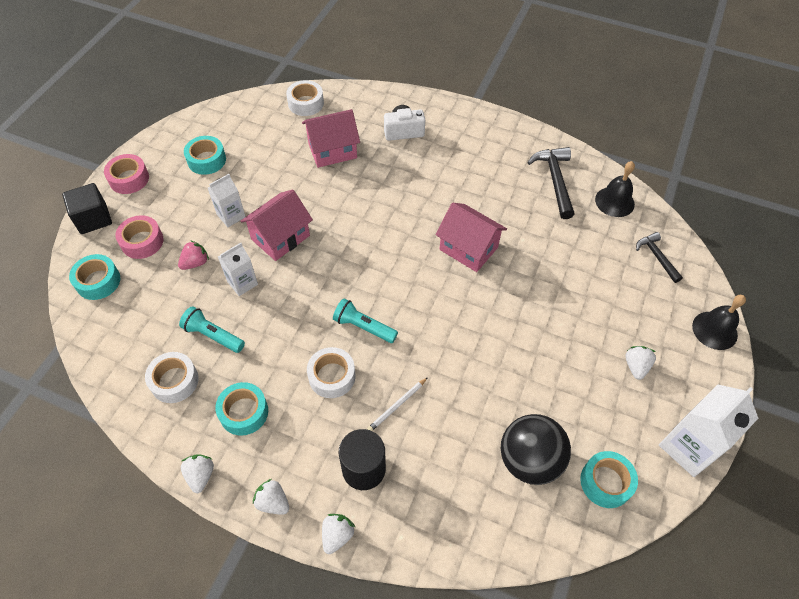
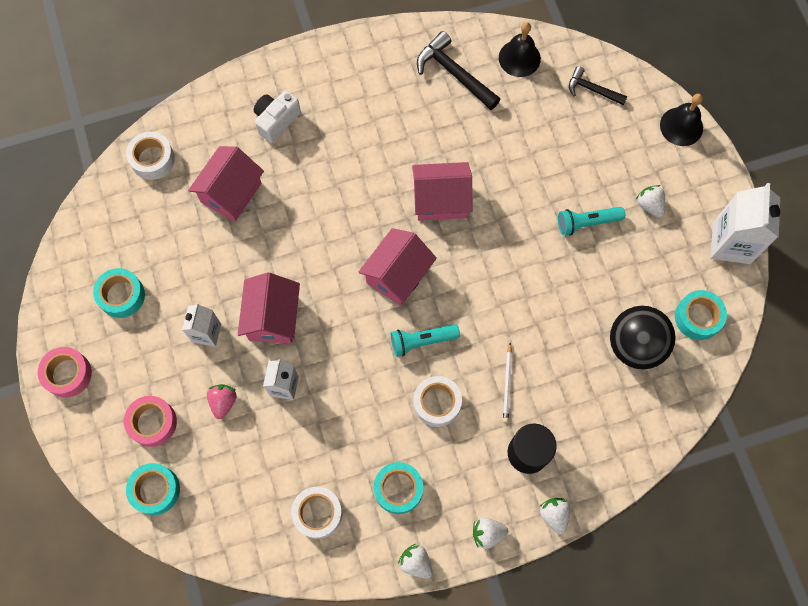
camera: 40 degrees left, 15 degrees up
(93, 219) = (80, 439): black cube -> none
(213, 335) = (308, 451): turquoise flashlight -> turquoise flashlight (587, 223)
(390, 273) = (397, 275): none -> pink house

